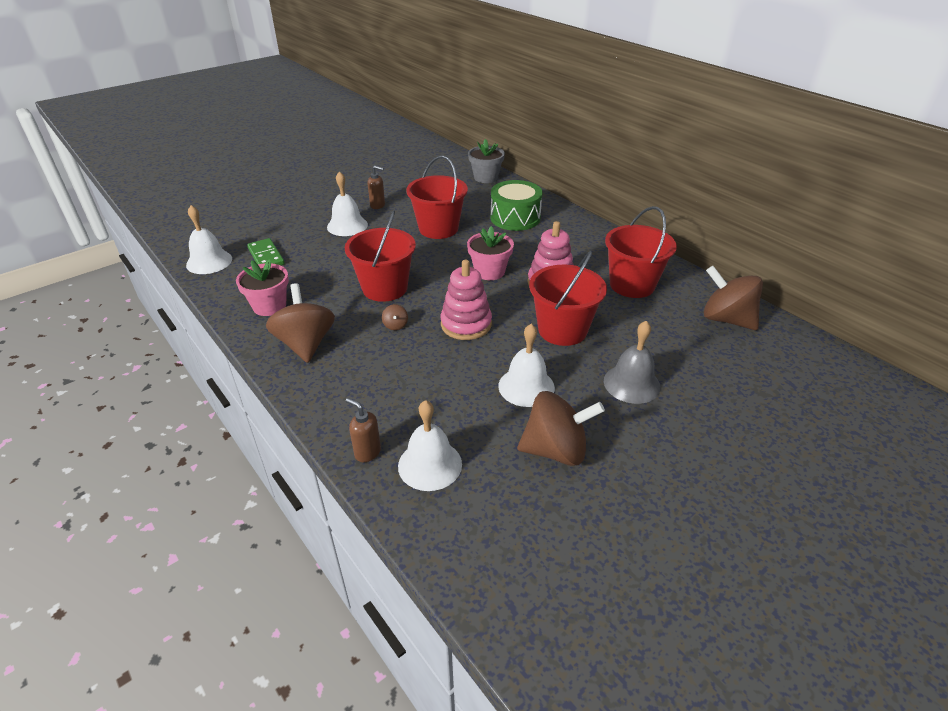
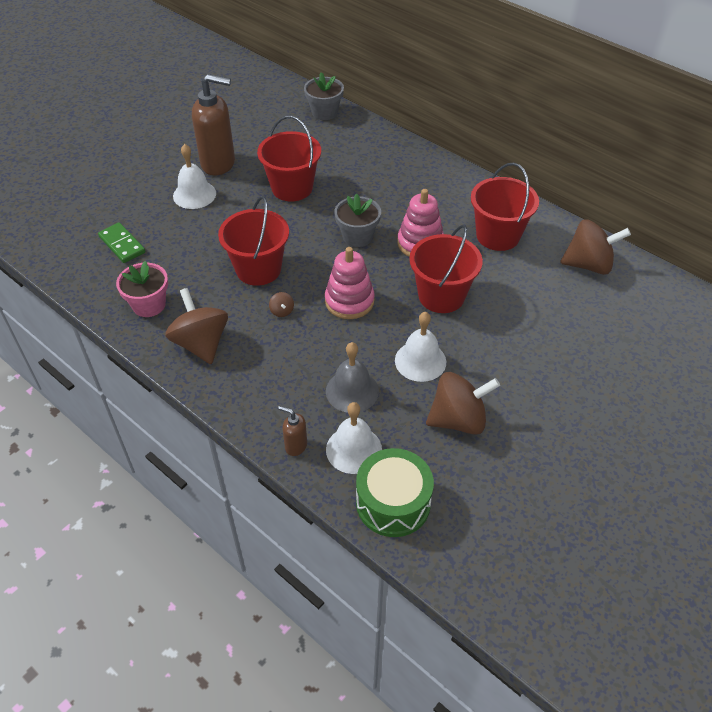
camera: 10 degrees left, 10 degrees up
(209, 262) = (63, 258): white bell -> none
(378, 205) = (219, 164): brown soap dispenser -> brown soap dispenser, size x2.18
(489, 272) = (357, 236): pink flower pot -> grey flower pot
(515, 218) = (368, 164): green drum -> green drum (393, 503)
(631, 383) = (513, 345): grey bell -> grey bell (352, 391)
(726, 319) = (588, 265): brown spinning top -> brown spinning top turned 150 degrees clockwise

